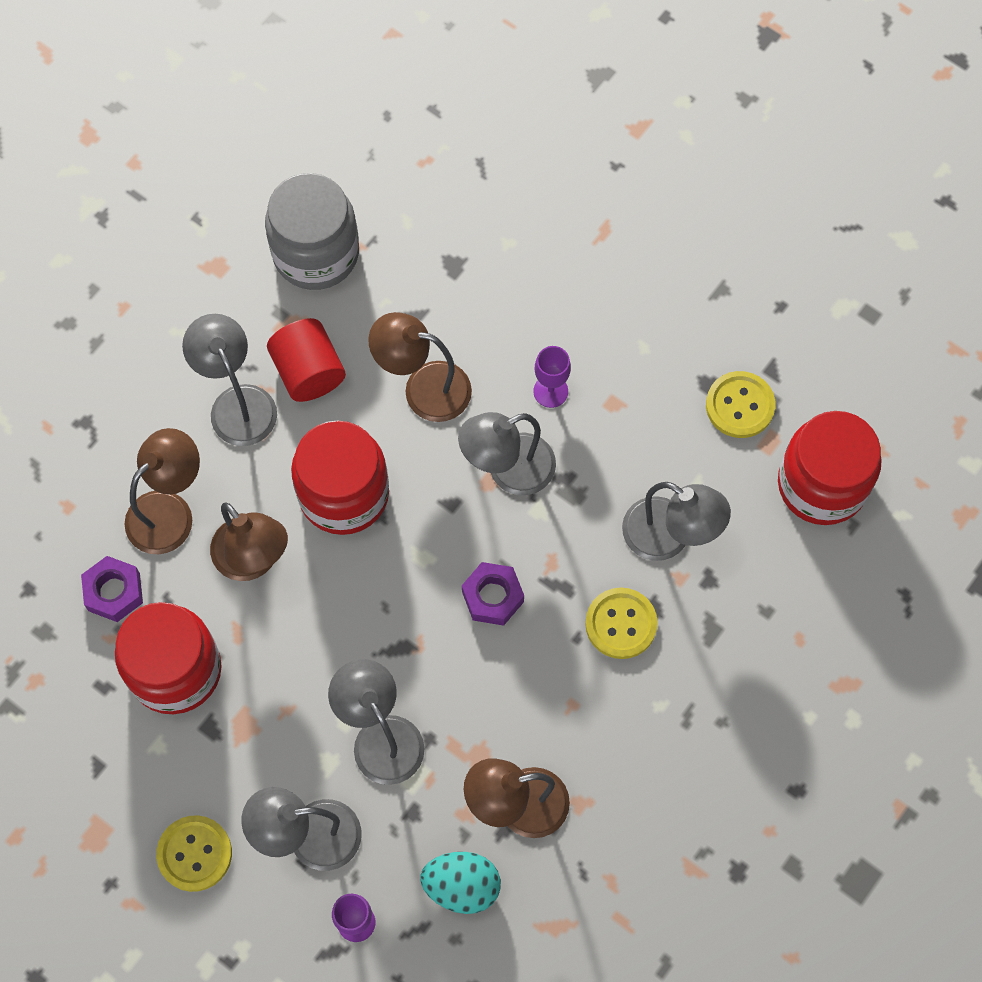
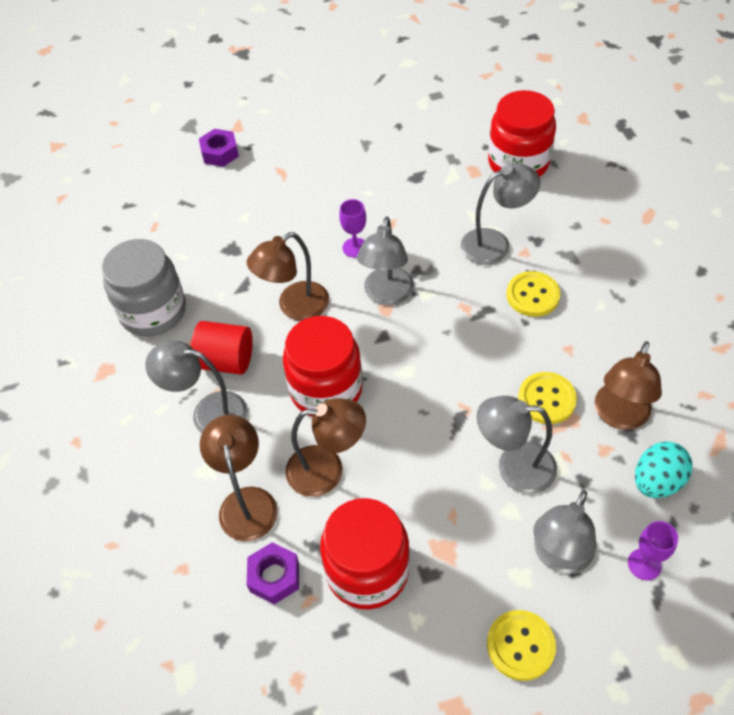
camera: 50 degrees left, 15 degrees down
(492, 597) = (463, 349): purple nut -> purple nut (220, 153)
(740, 406) = (441, 171): yellow button -> yellow button (546, 399)

